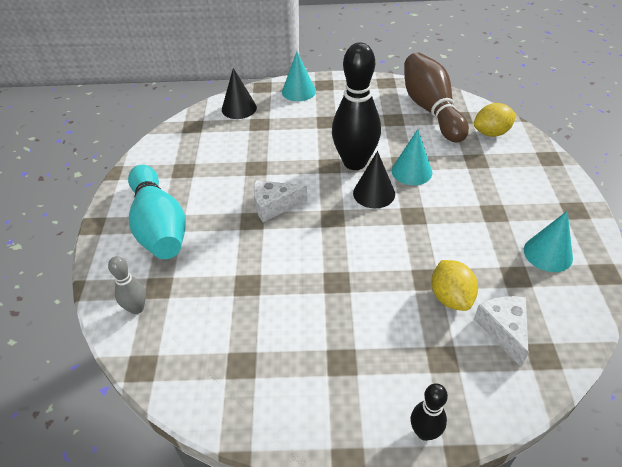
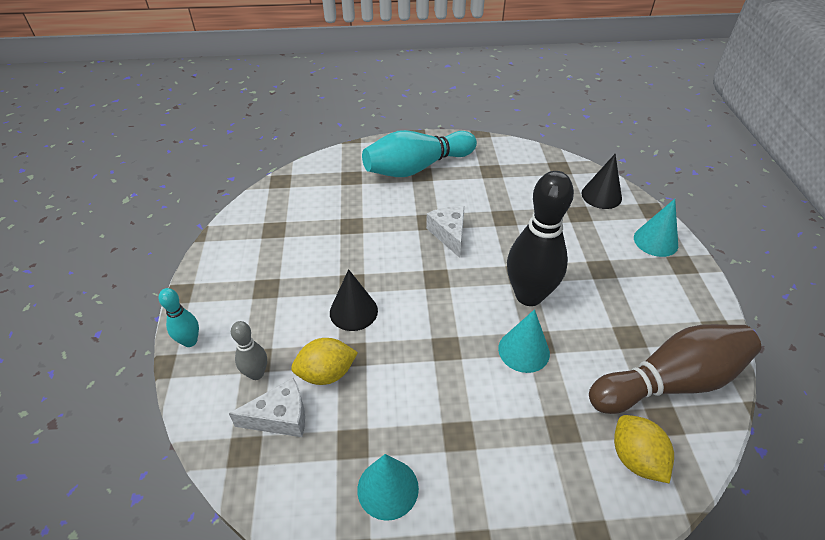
camera: 85 degrees right, 0 degrees up
(137, 308) = (331, 170): grey bowling pin -> grey bowling pin (256, 373)
(374, 193) = (478, 312): black cone -> black cone (353, 311)
(424, 432) = (190, 341): black bowling pin -> turquoise bowling pin

